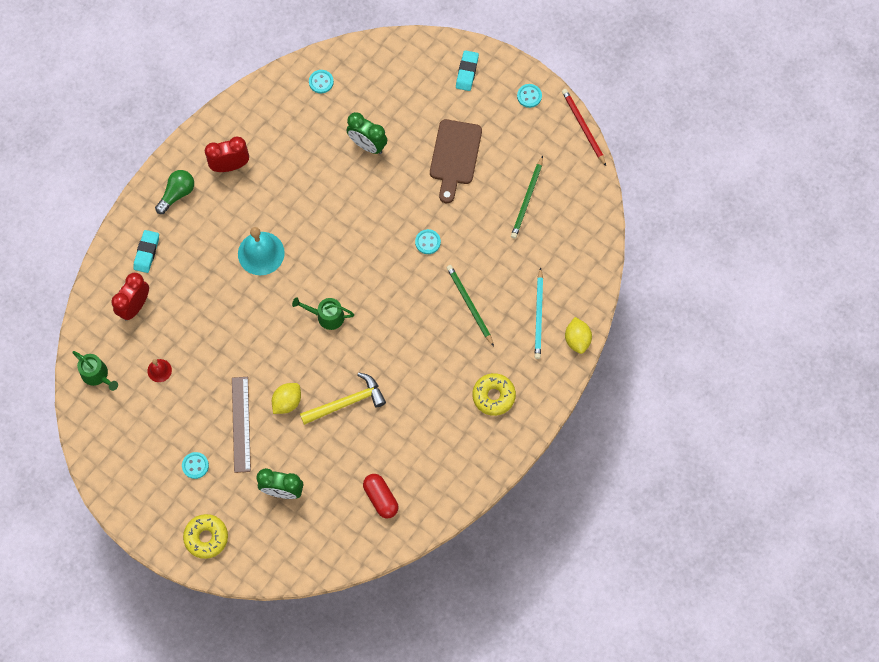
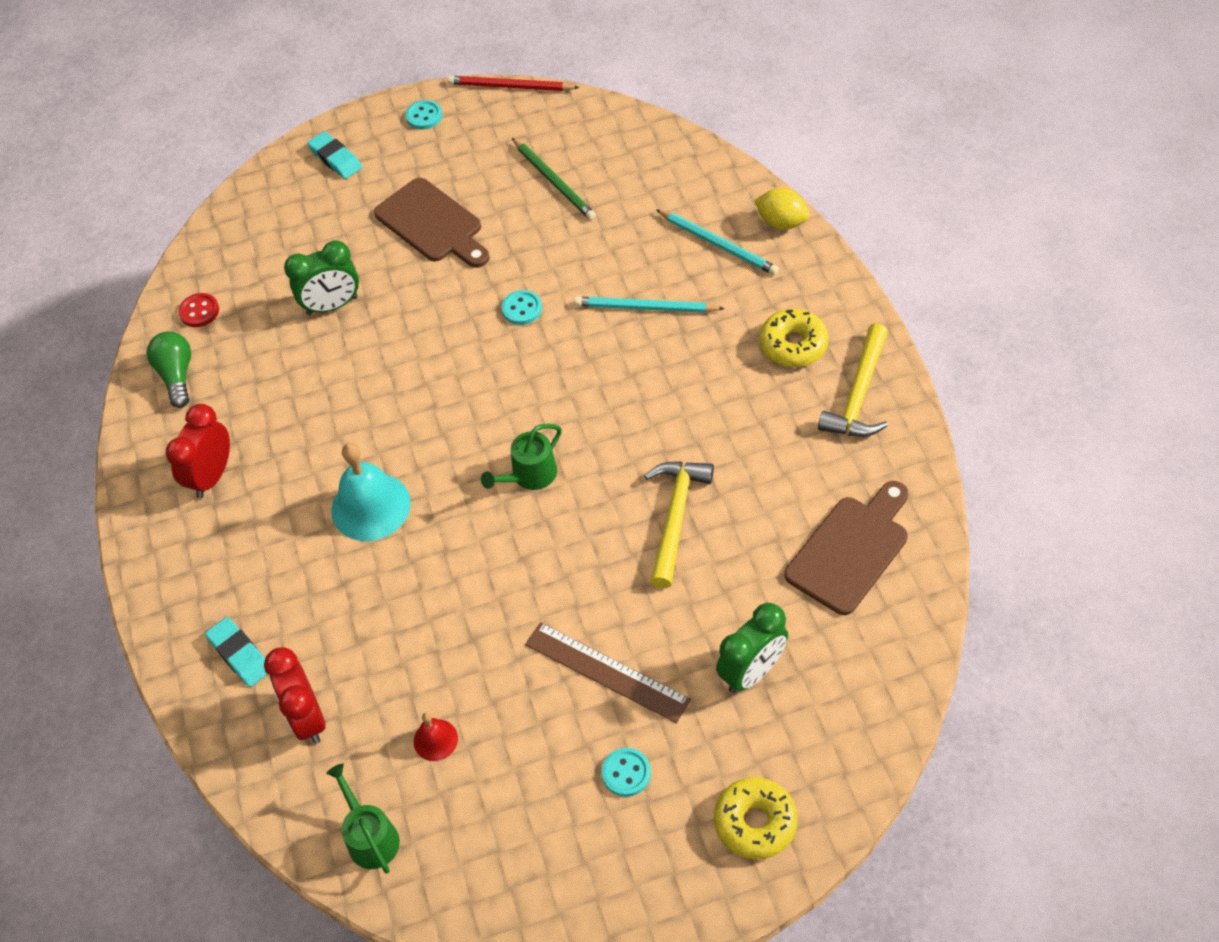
camera: 50 degrees left, 15 degrees down
(97, 375) = (370, 837): green watering can -> green watering can turned 105 degrees counterclockwise
(177, 194) = (190, 565): green light bulb -> green light bulb (177, 375)
(287, 402) = (618, 592): yellow lemon -> none
(321, 82) = (199, 311): turquoise button -> red button
(381, 498) = (850, 550): red capsule -> brown cutting board
(469, 305) = (645, 308): green pencil -> turquoise pencil
(481, 448) = (858, 394): none -> yellow hammer

